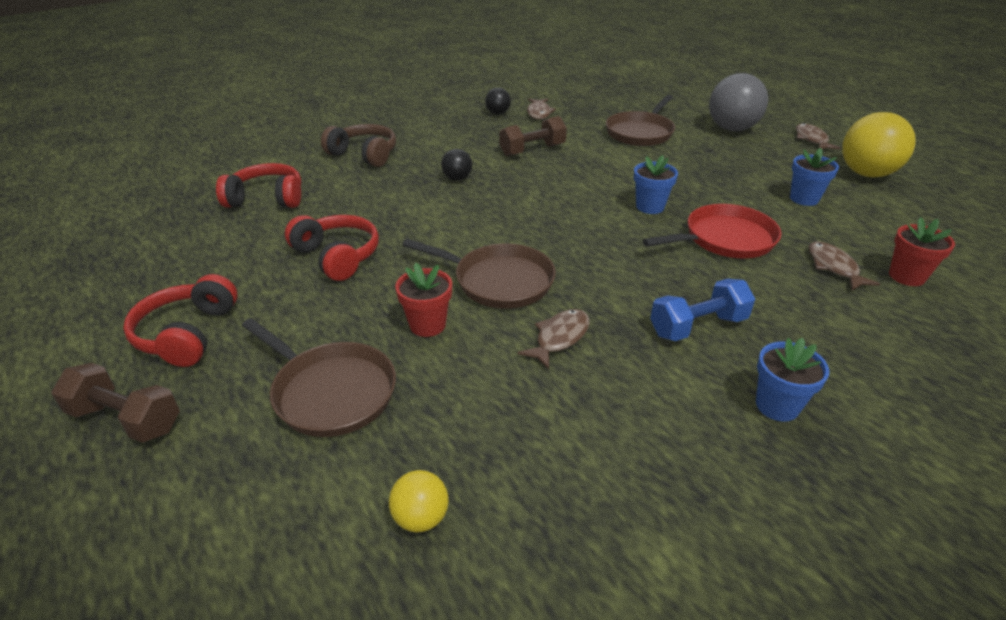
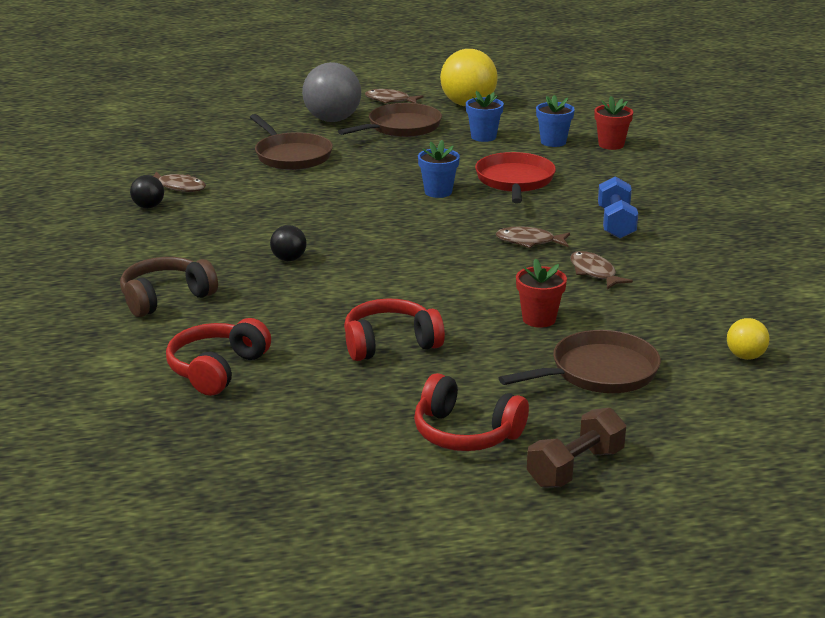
camera: 65 degrees left, 10 degrees down
(498, 281) = (499, 278): brown pan -> brown pan (401, 127)
(532, 150) = (268, 211): brown dumbbell -> none
(777, 405) = (709, 225): blue flower pot -> blue flower pot (553, 142)
(834, 267) = (582, 160): brown fish -> brown fish (529, 241)

